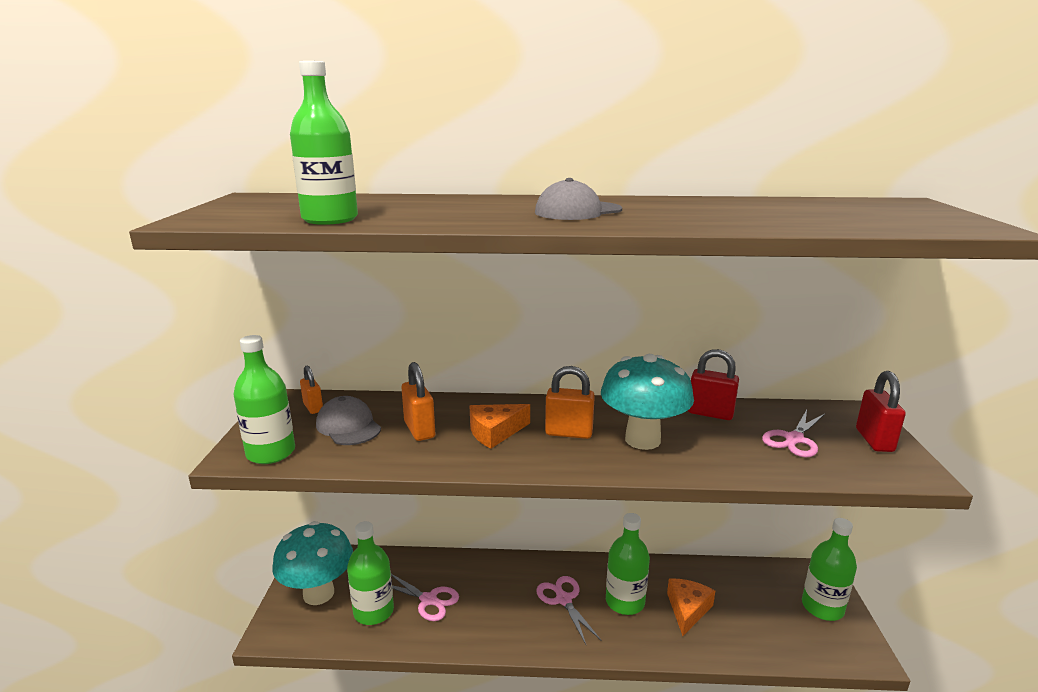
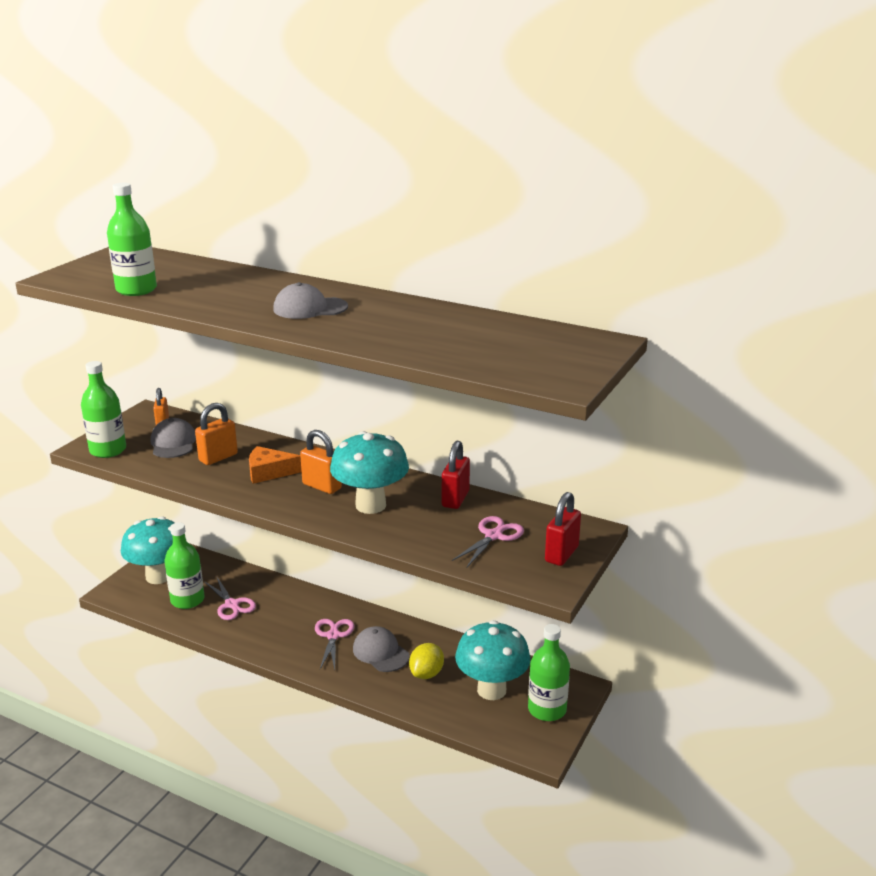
camera: 25 degrees right, 5 degrees up
(419, 430) = (218, 457): orange padlock -> orange padlock turned 45 degrees clockwise
(625, 602) = (380, 652): green bottle -> grey cap
(687, 609) = (426, 673): orange cheese -> yellow lemon
(710, 413) = (455, 499): red padlock -> red padlock turned 60 degrees clockwise
(758, 605) = (491, 690): none -> turquoise mushroom
(794, 439) = (493, 536): pink scissors -> pink scissors turned 150 degrees clockwise

